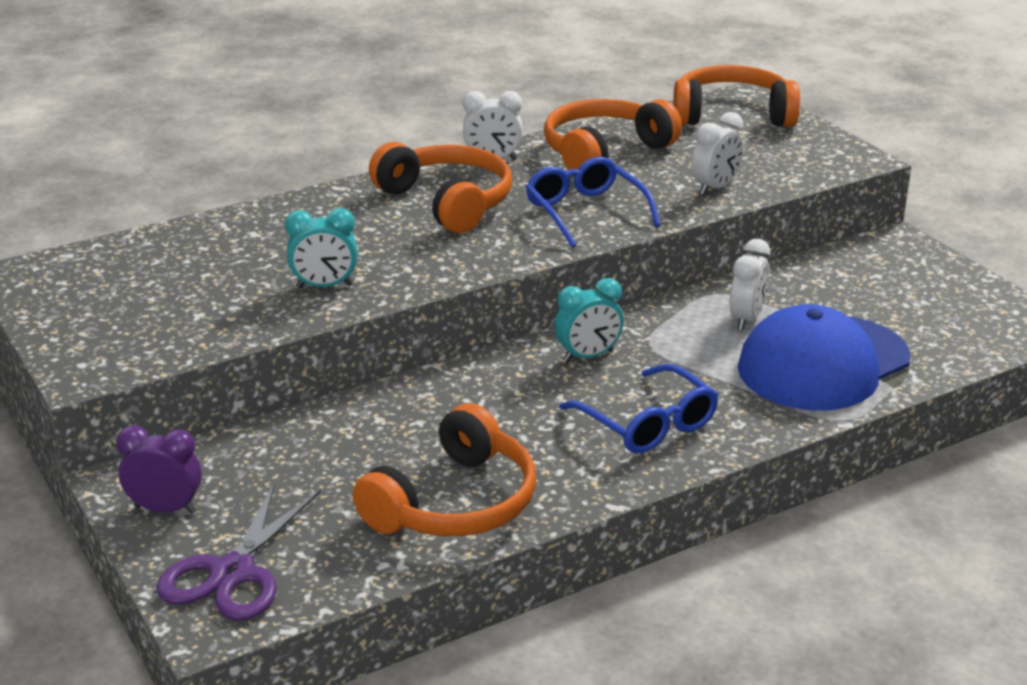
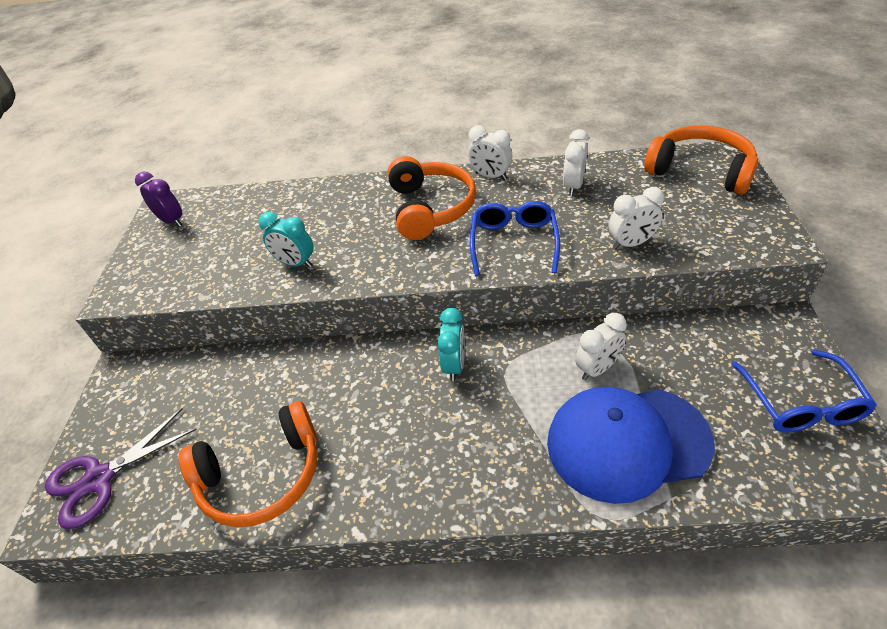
camera: 35 degrees right, 15 degrees up
(165, 509) = (117, 404): purple clock -> purple clock (172, 221)
(588, 356) = (454, 365): turquoise clock -> turquoise clock turned 90 degrees counterclockwise
(604, 152) = (573, 186): orange headphones -> white clock
(647, 423) = (444, 452): blue glasses -> blue glasses (800, 402)

